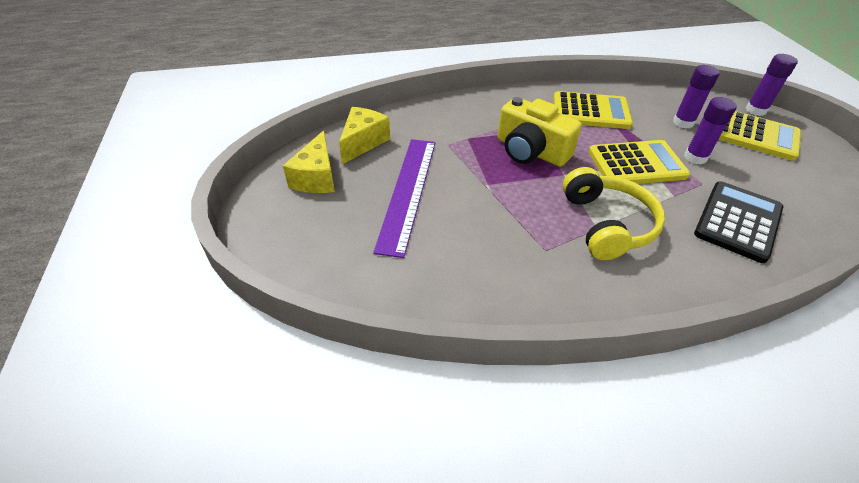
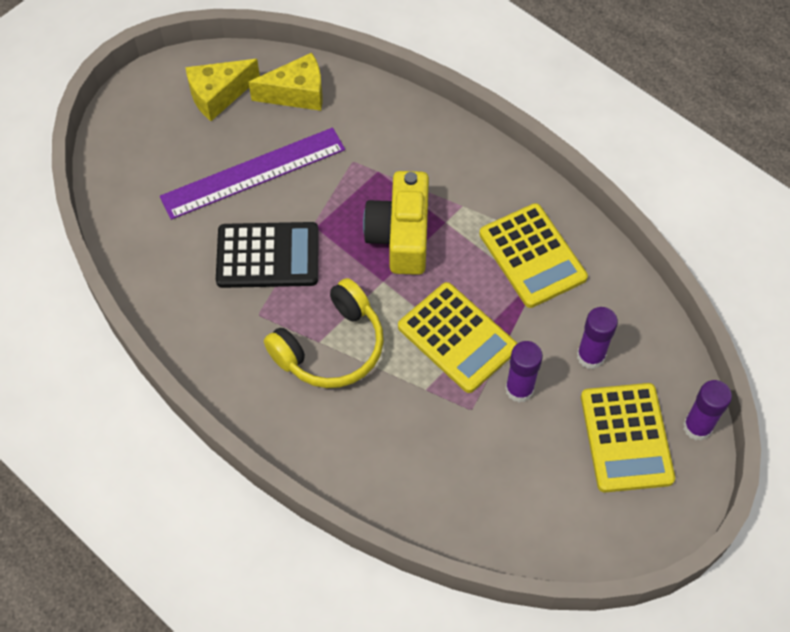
camera: 55 degrees right, 15 degrees up
(737, 221) = (425, 457): black calculator -> black calculator (268, 256)

